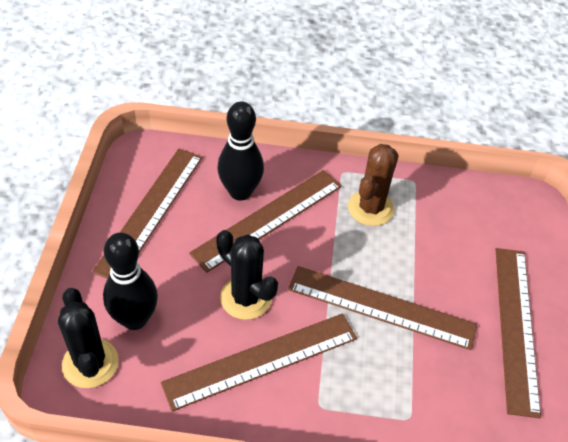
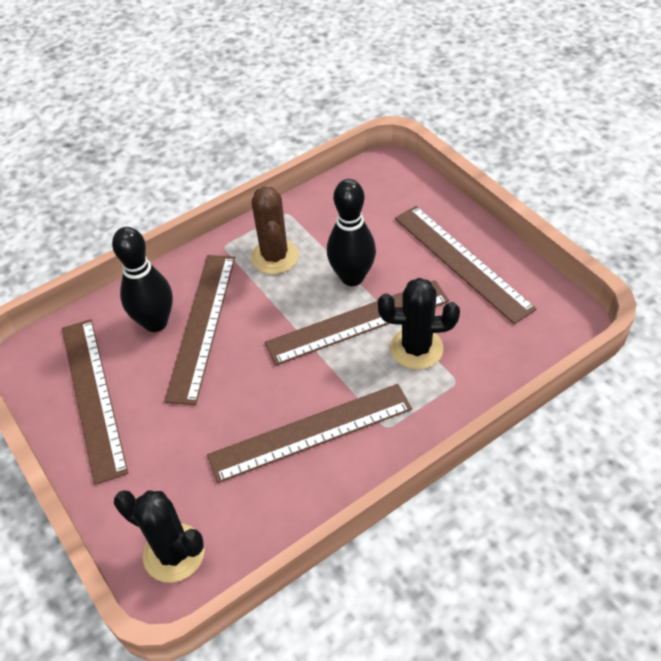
camera: 35 degrees left, 0 degrees up
(135, 319) = (174, 488): black bowling pin -> black bowling pin (352, 277)
(246, 298) = (249, 398): black cactus -> black cactus (416, 348)
(261, 361) = (311, 432): brown ruler -> brown ruler turned 45 degrees clockwise

